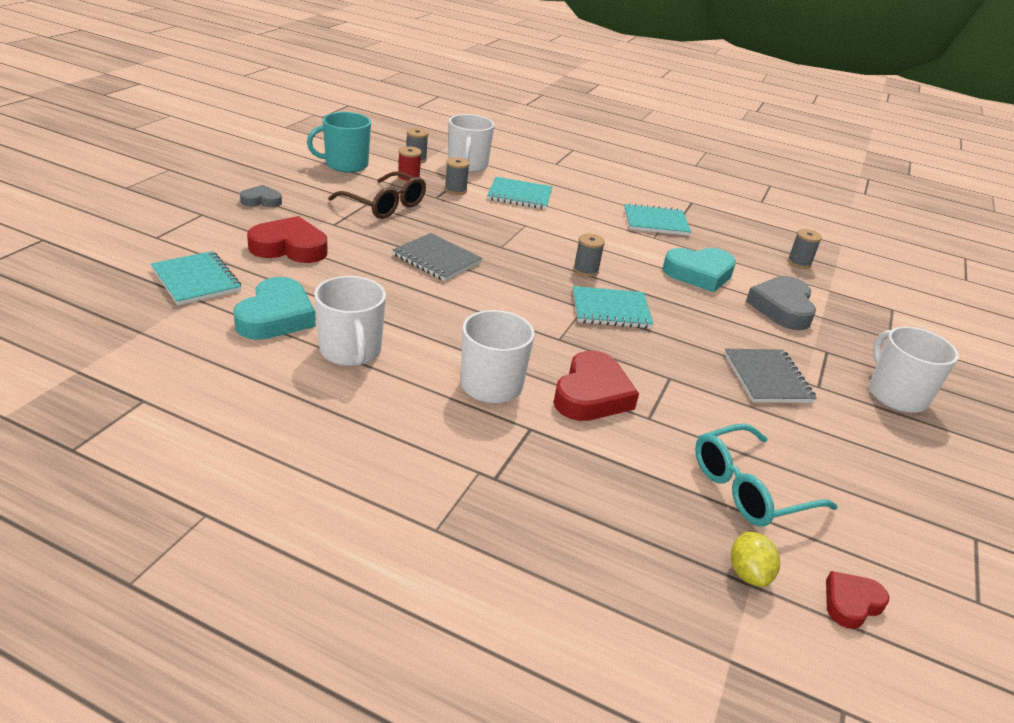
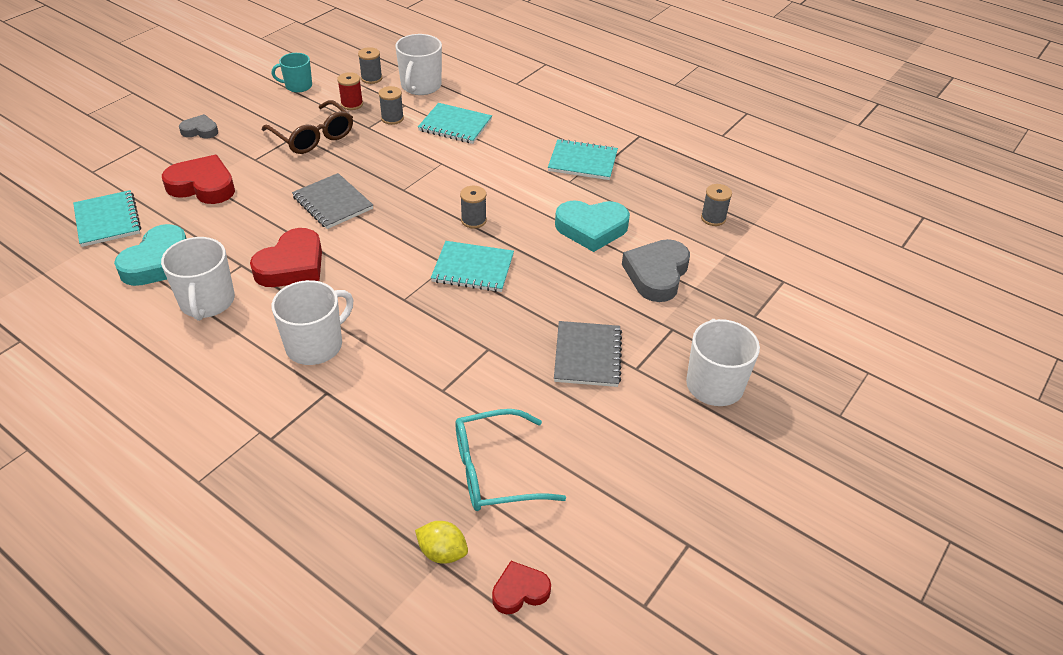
camera: 15 degrees right, 10 degrees up
(345, 165) = (298, 86): turquoise mug -> turquoise mug, size x0.65
(591, 394) = (402, 362): red heart -> red heart (292, 265)
(748, 573) = (442, 552): yellow lemon -> yellow lemon turned 75 degrees counterclockwise

